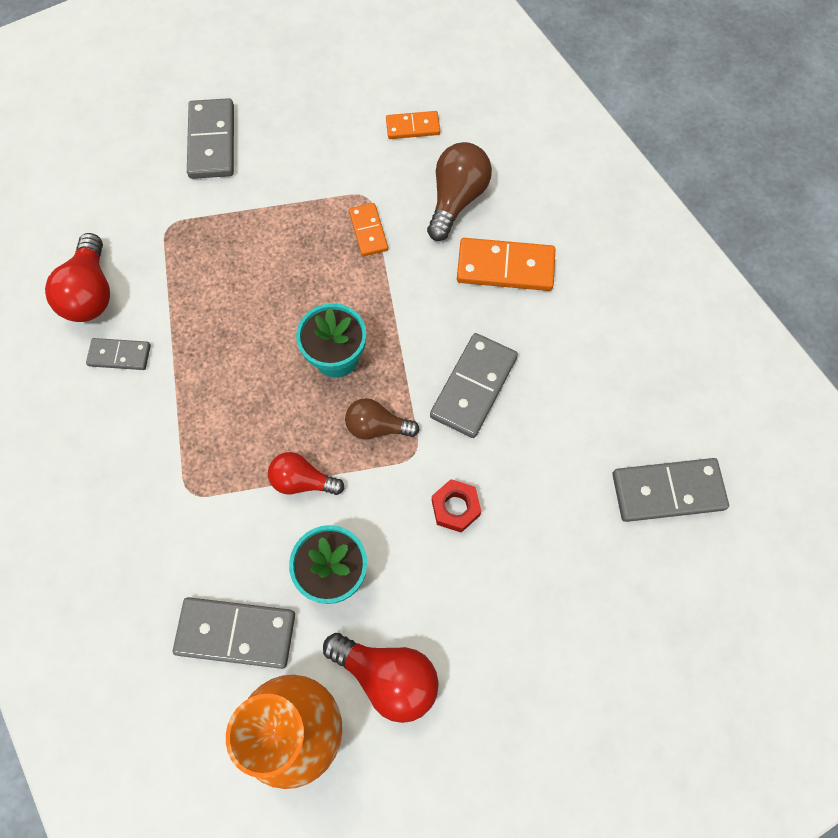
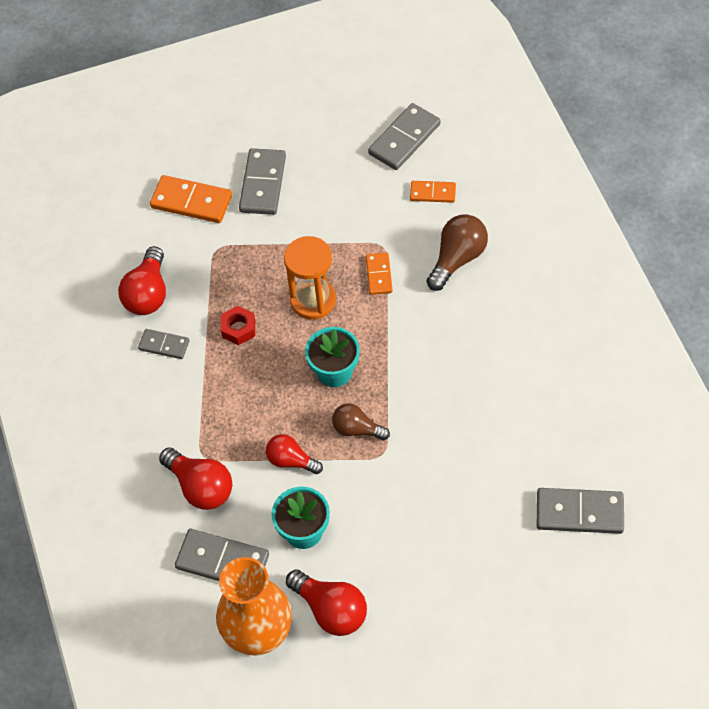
camera: 15 degrees right, 10 degrees down
(192, 535) = (200, 487): none -> red light bulb
(295, 273) = (313, 300): none -> orange hourglass
(455, 508) = (407, 499): red nut -> red nut (238, 329)
(474, 387) = (440, 410): grey domino -> grey domino (404, 139)
(505, 267) = (486, 319): orange domino -> orange domino (191, 201)

